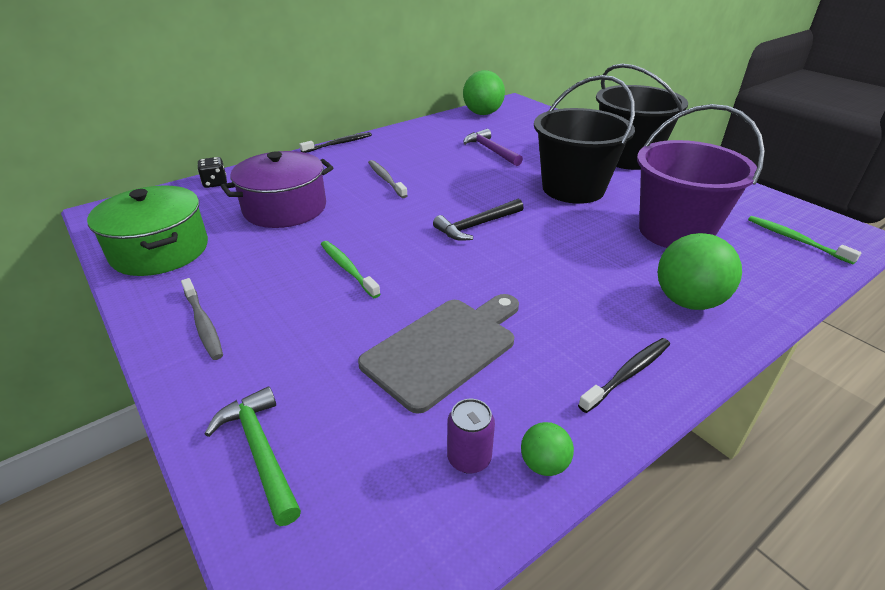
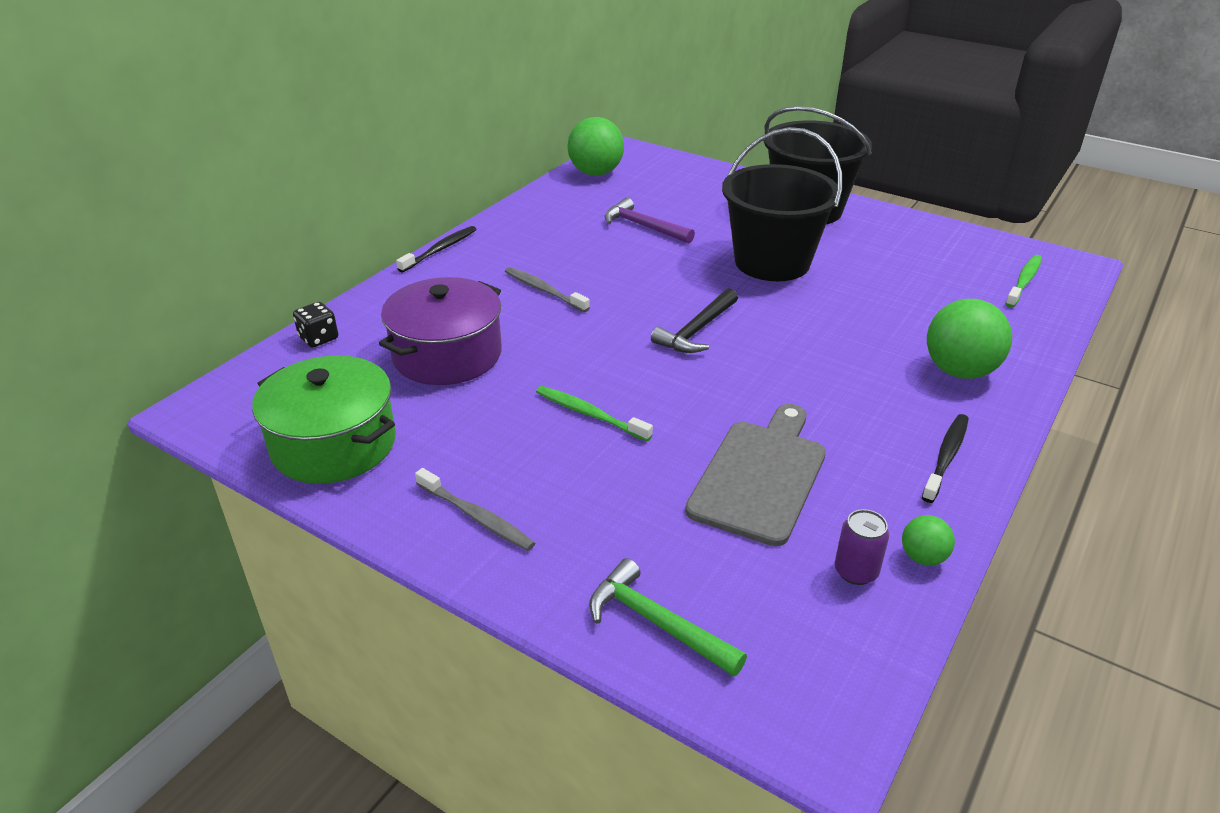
camera: 20 degrees left, 0 degrees up
(675, 231) = (907, 295): purple bucket -> none
(796, 240) = (1024, 281): green toothbrush -> green toothbrush turned 90 degrees clockwise

